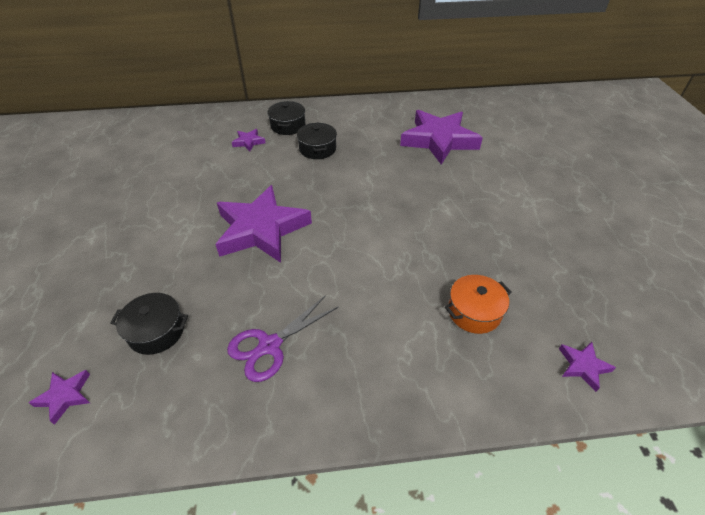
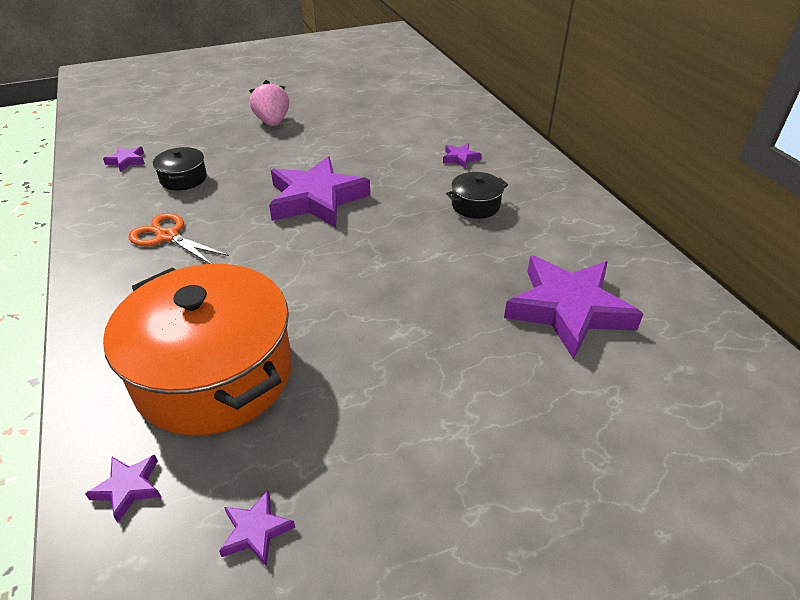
camera: 75 degrees right, 5 degrees down
(84, 245) = (272, 122): none -> pink strawberry
(270, 346) = (168, 236): purple scissors -> orange scissors
(288, 126) = (510, 175): black pot -> none
(474, 312) = (214, 373): orange pot -> orange pot, size x2.34
(607, 296) = (256, 531): none -> purple star

